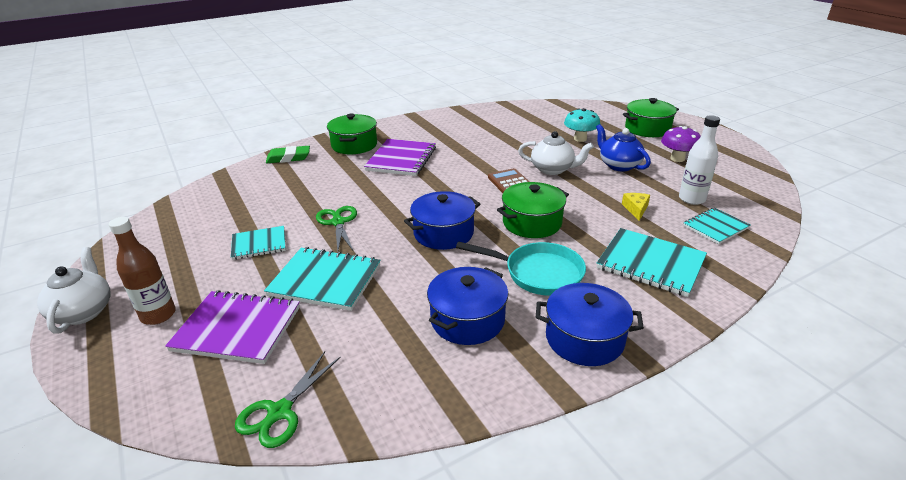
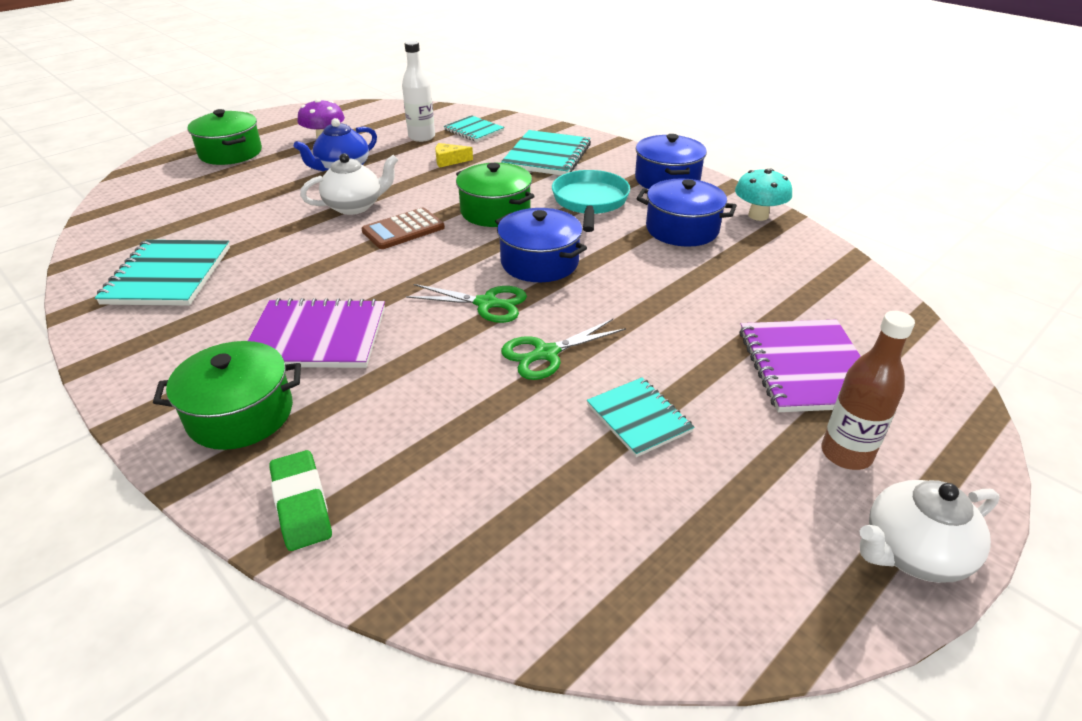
camera: 105 degrees left, 5 degrees up
(280, 412) = (870, 301): green scissors -> green scissors (486, 303)
(325, 280) = (681, 327): turquoise notebook -> turquoise notebook (168, 275)
(553, 169) = (355, 206): white teapot -> white teapot turned 60 degrees clockwise
(580, 139) = (255, 192): turquoise mushroom -> turquoise mushroom (758, 215)

